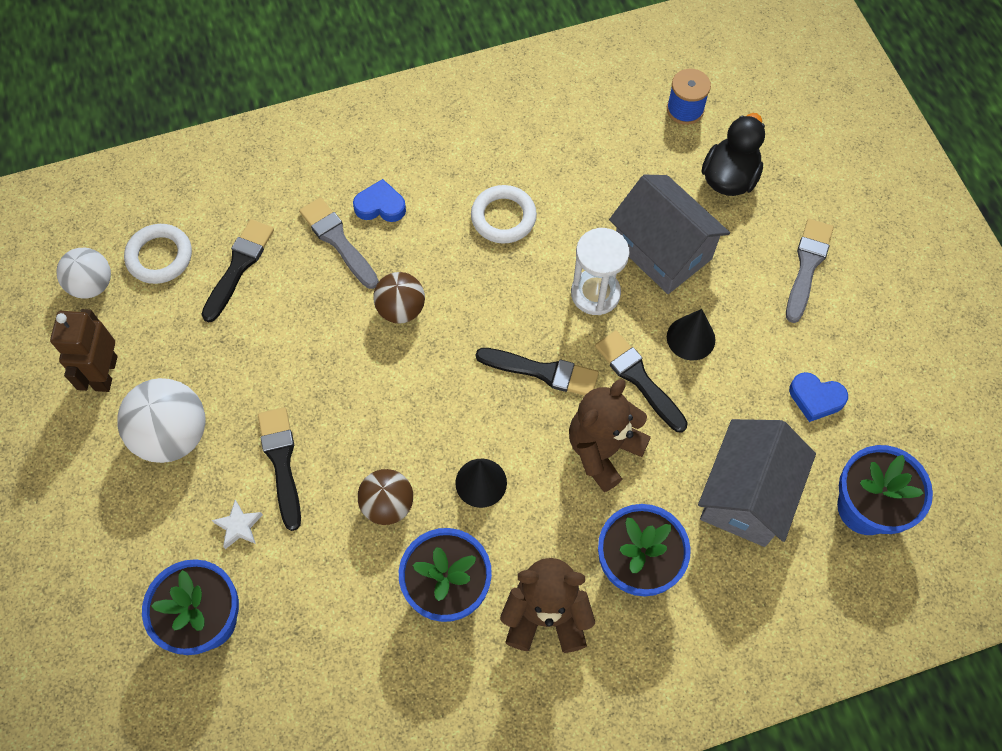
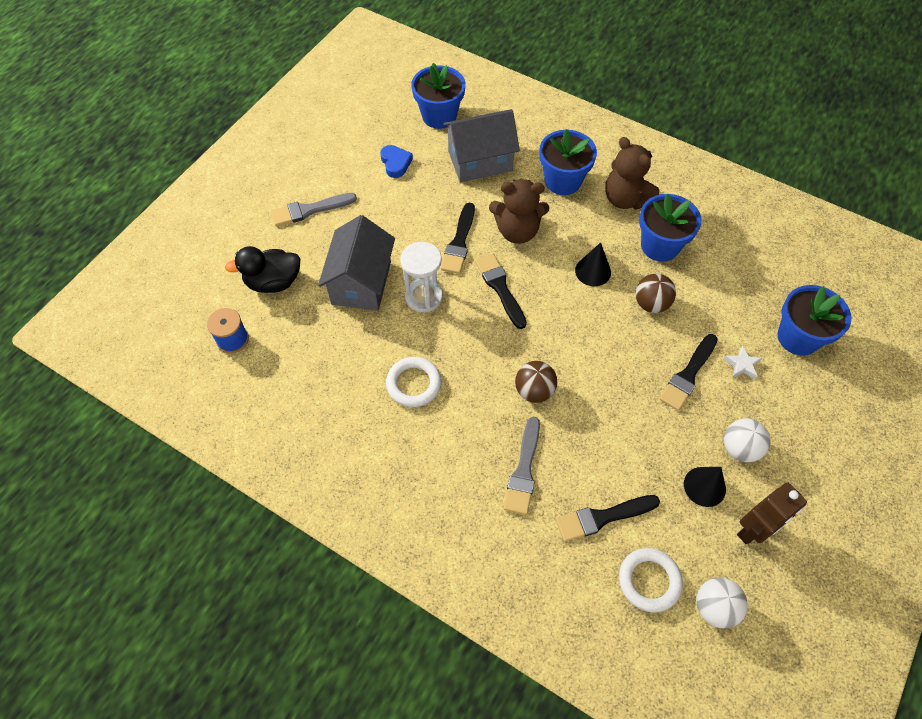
camera: 130 degrees left, 5 degrees down
(173, 435) = (739, 448): white ball -> white ball, size x0.65
(380, 206) = (472, 466): blue heart -> none
(691, 338) = (410, 234): black cone -> black cone (704, 486)

